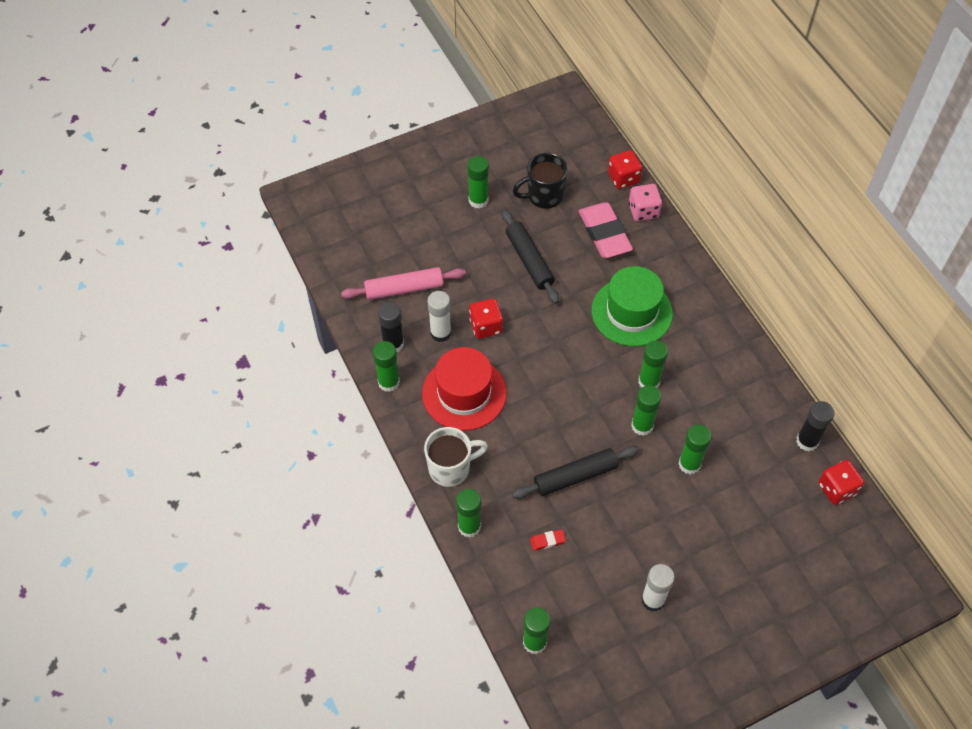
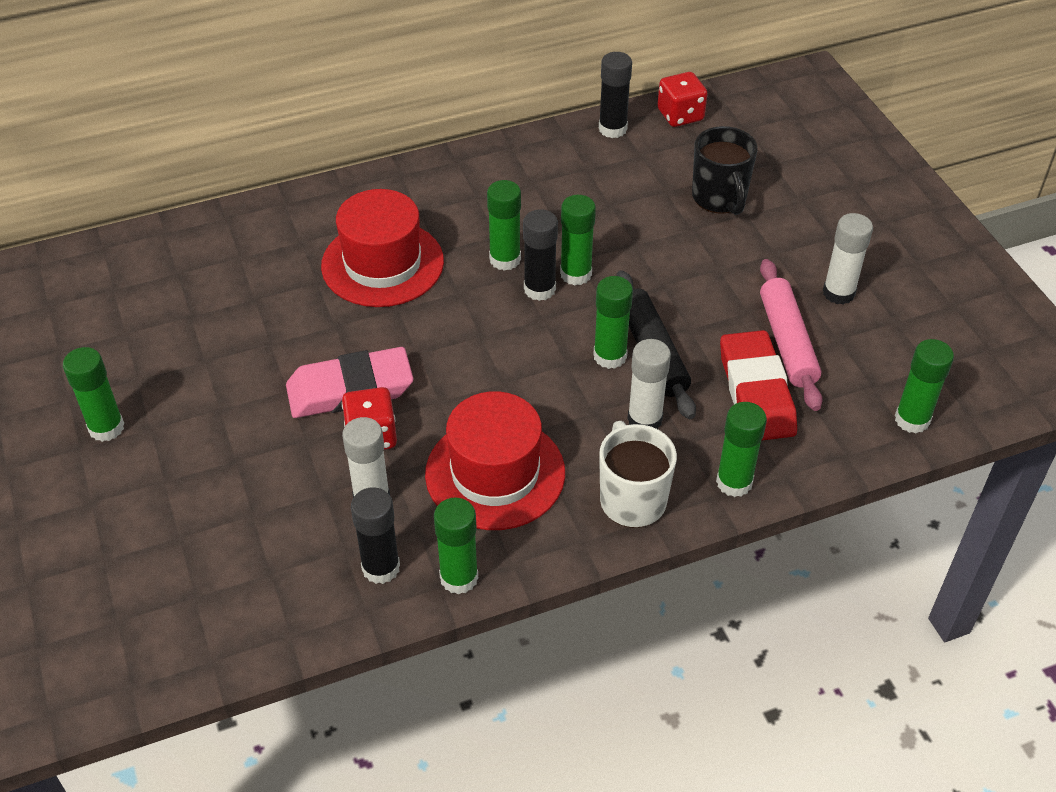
camera: 85 degrees left, 10 degrees down
(404, 289) = (266, 546): pink rolling pin -> pink rolling pin (787, 342)
(515, 473) = (644, 419): none -> white glue stick
(529, 260) = (255, 371): black rolling pin -> none
(544, 196) = (129, 342): black mug -> black mug (719, 198)
(547, 541) = (756, 392): red eraser -> red eraser, size x2.50
(604, 234) = (230, 278): pink eraser -> pink eraser (350, 389)
(623, 178) = (130, 246): red dice -> none
(623, 405) = (539, 289): none -> black glue stick
(631, 312) = (382, 264): green hat -> red hat
(643, 211) = (202, 231): pink dice -> none
(689, 464) = (639, 235): green glue stick -> green glue stick (610, 356)

